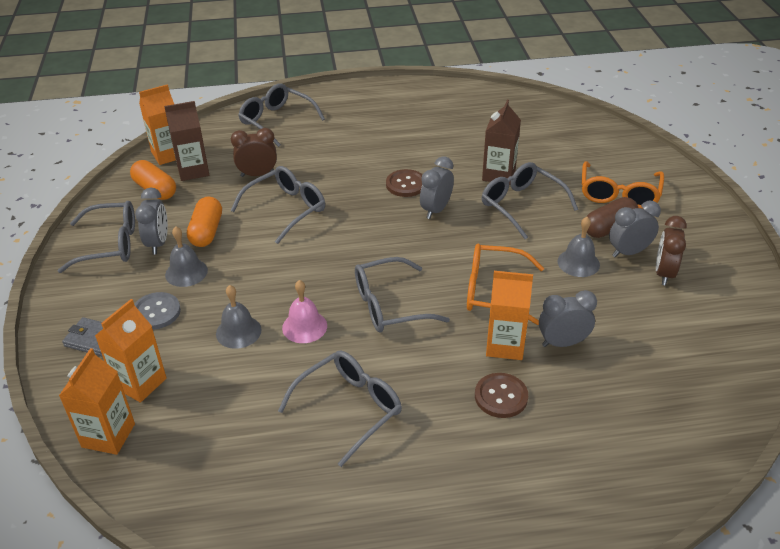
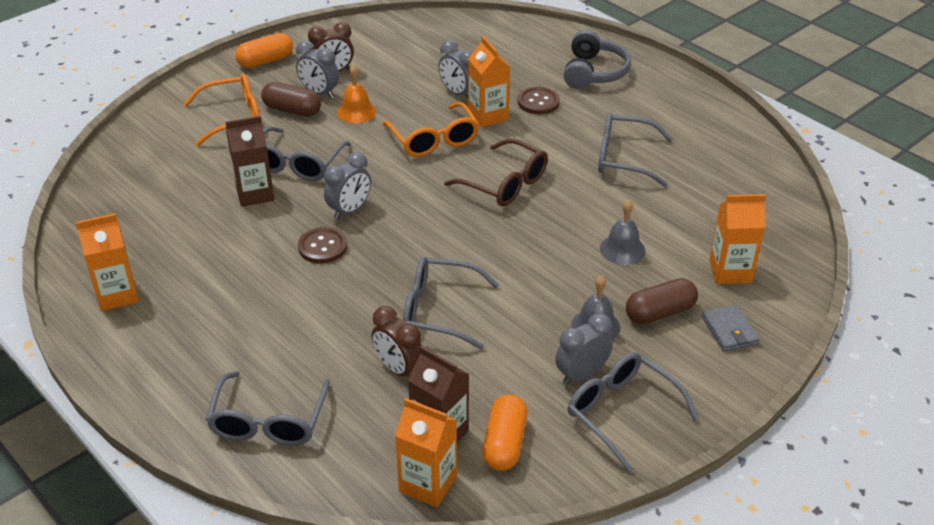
camera: 125 degrees left, 0 degrees up
(108, 435) = (785, 256): orange carton -> orange carton (117, 295)
(156, 312) = (660, 312): grey button -> brown capsule
(207, 231) = (528, 349): orange capsule -> orange capsule (265, 61)
(304, 326) = (576, 216): pink bell -> none
(389, 305) = (505, 184): grey glasses -> brown glasses
(436, 210) = (349, 210): grey clock -> grey clock turned 45 degrees counterclockwise
(527, 483) = (594, 72): none -> grey headphones
(578, 263) = (356, 112): grey bell -> orange bell

